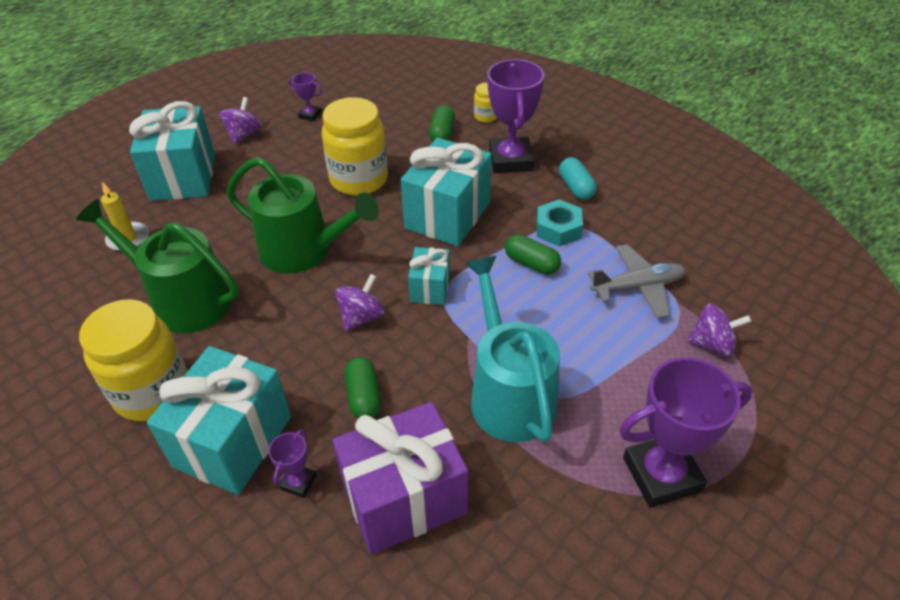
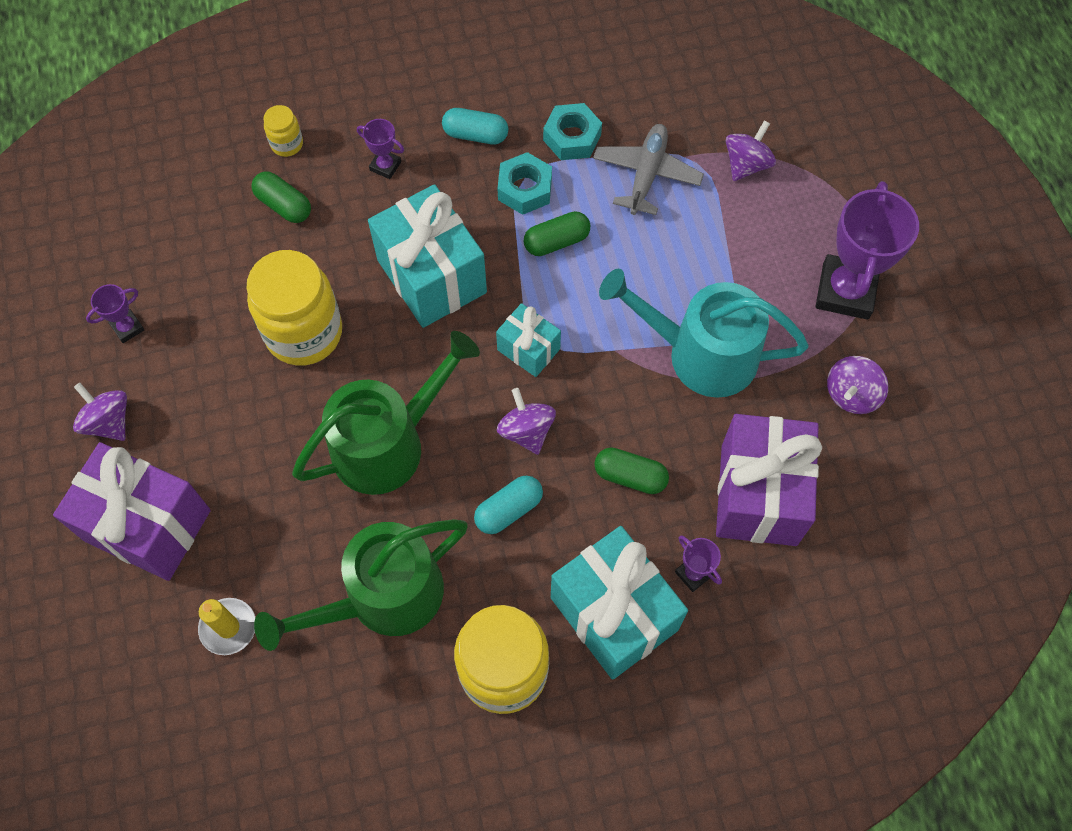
camera: 60 degrees left, 20 degrees up
(183, 177) = (147, 525): turquoise gift -> purple gift
(290, 336) = (509, 509): none -> turquoise capsule
(510, 160) = (385, 166): purple trophy -> purple trophy, size x0.46
(559, 530) = (851, 394): none -> purple spinning top
(625, 234) = (572, 137): none -> turquoise nut

